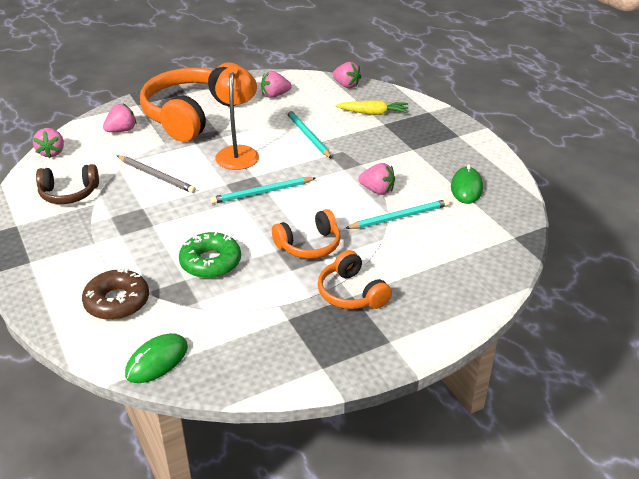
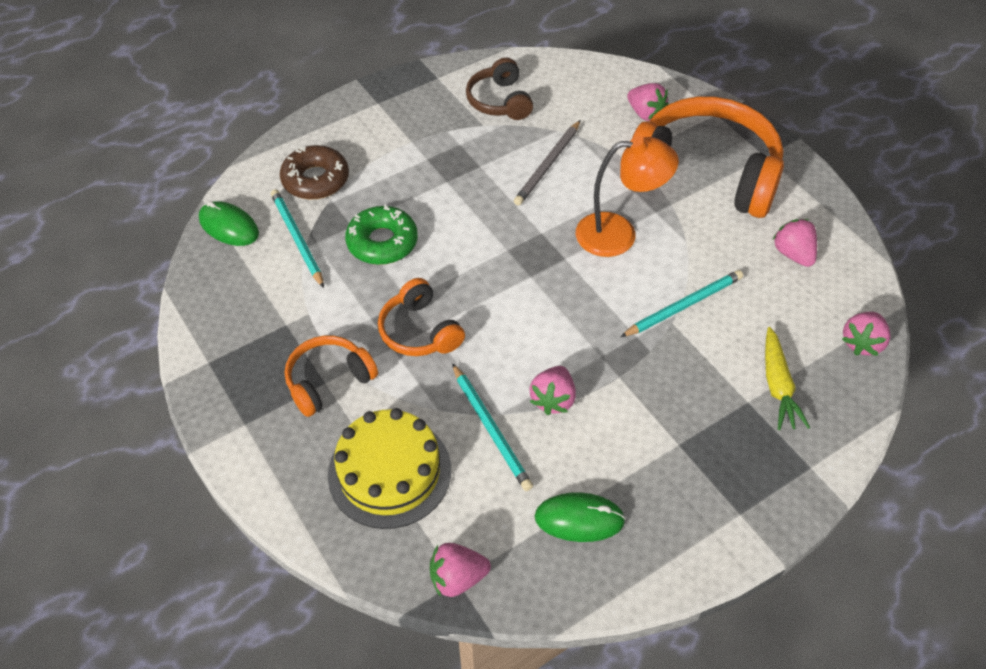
camera: 85 degrees right, 15 degrees up
(51, 153) = (580, 67): pink strawberry -> pink strawberry (457, 578)
(262, 192) = (528, 271): turquoise pencil -> turquoise pencil (297, 239)
(434, 263) = (389, 472): none -> yellow cake

